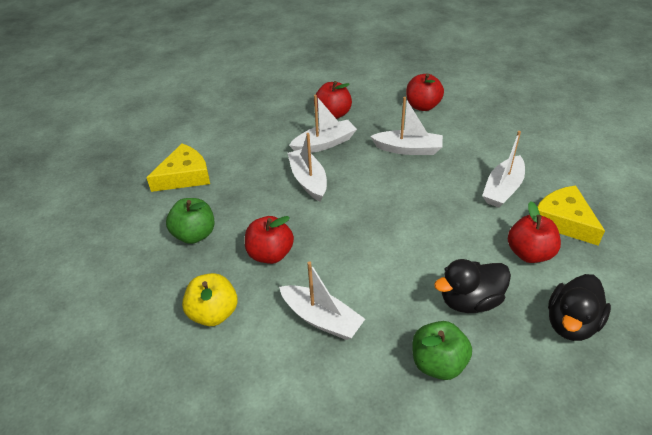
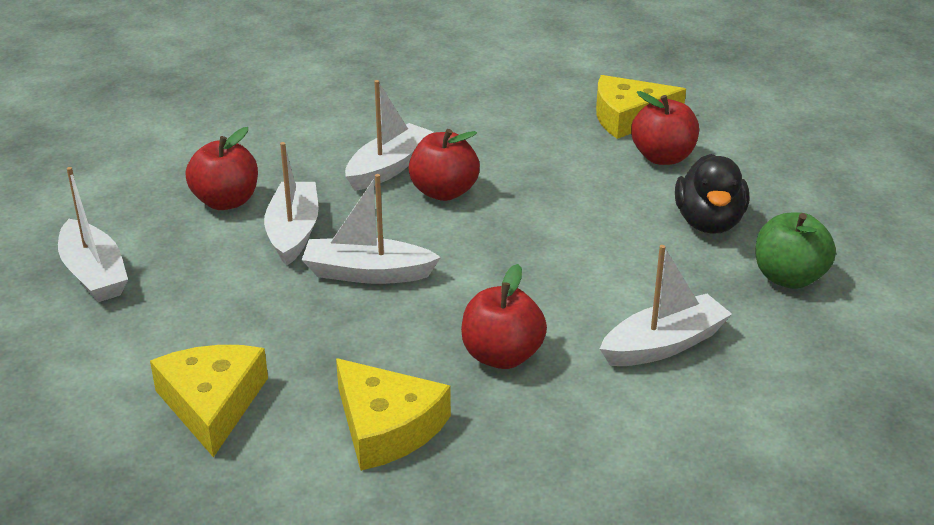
camera: 65 degrees left, 10 degrees down
(194, 234) = (386, 426): green apple -> yellow cheese
(214, 313) = (585, 446): yellow apple -> none
(422, 106) = (304, 123): red apple -> red apple (444, 192)
(503, 189) = (540, 132): white boat -> white boat (94, 274)
(571, 323) = (781, 174): black duck -> none

